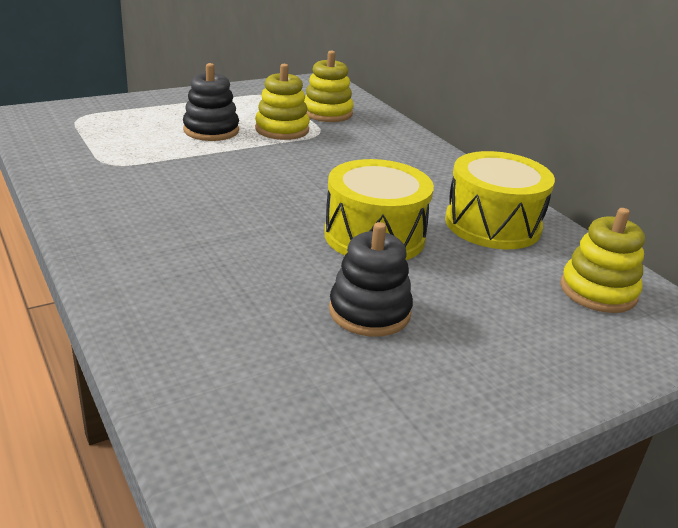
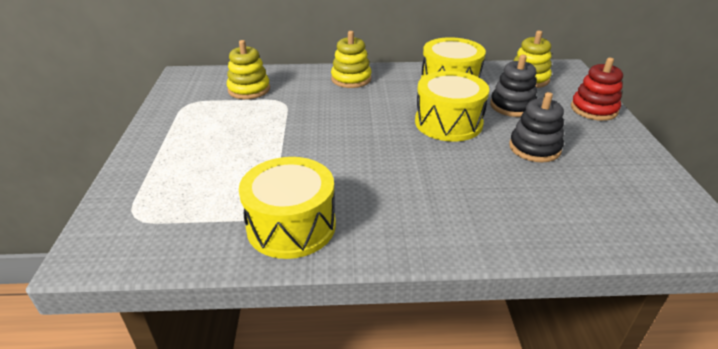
camera: 60 degrees left, 5 degrees up
(97, 179) = (291, 226): none -> yellow drum
(211, 130) = (236, 147): black stacking toy -> black stacking toy (512, 106)
(282, 129) = (263, 115): yellow stacking toy -> yellow stacking toy (351, 79)
(565, 368) = (593, 109): none -> red stacking toy

